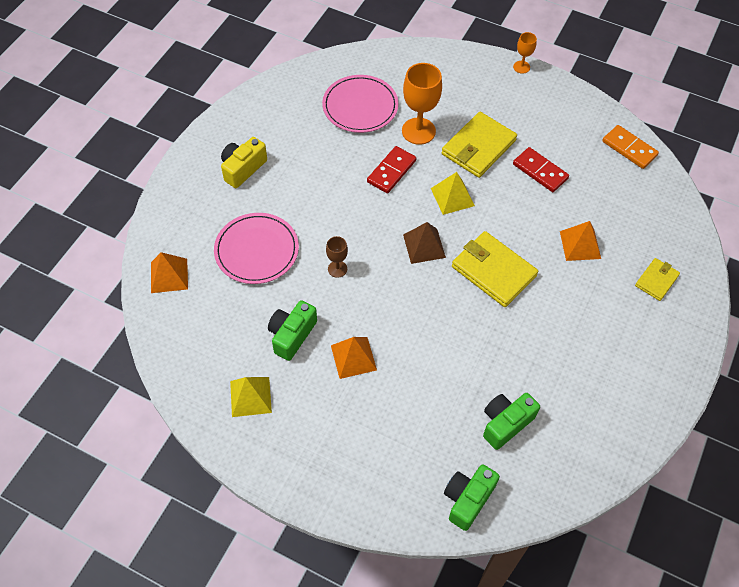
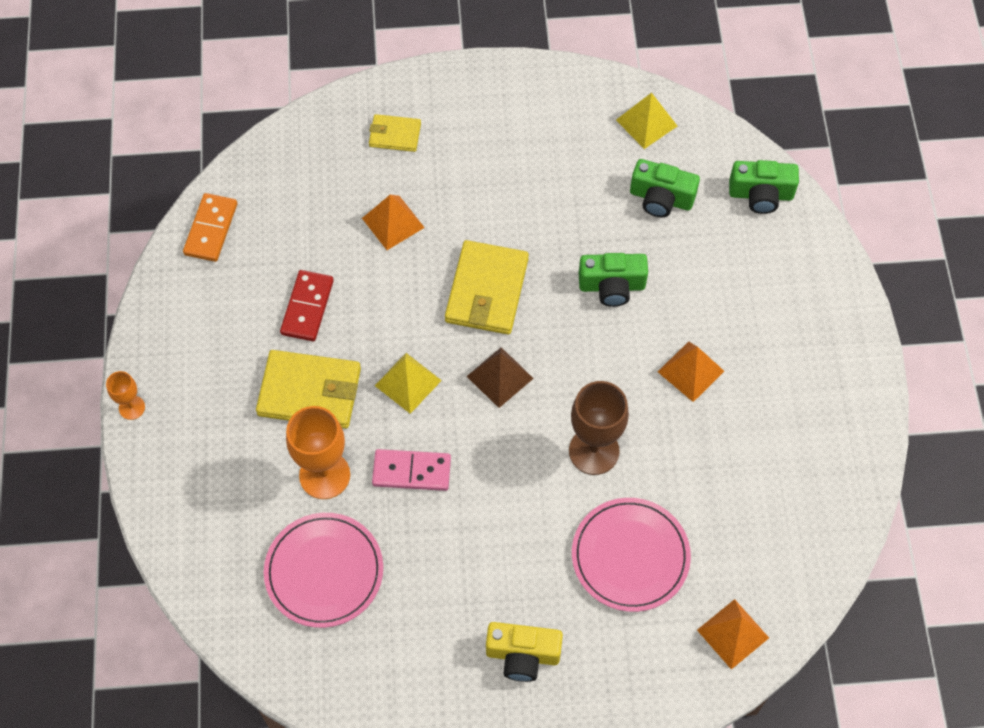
camera: 120 degrees left, 5 degrees up
(250, 396) = (807, 444): yellow pyramid -> yellow pyramid (646, 123)
(292, 335) = (709, 448): green camera -> green camera (612, 286)
(337, 269) = (594, 451): brown goblet -> brown goblet, size x1.91
(391, 171) = (411, 471): red domino -> pink domino

